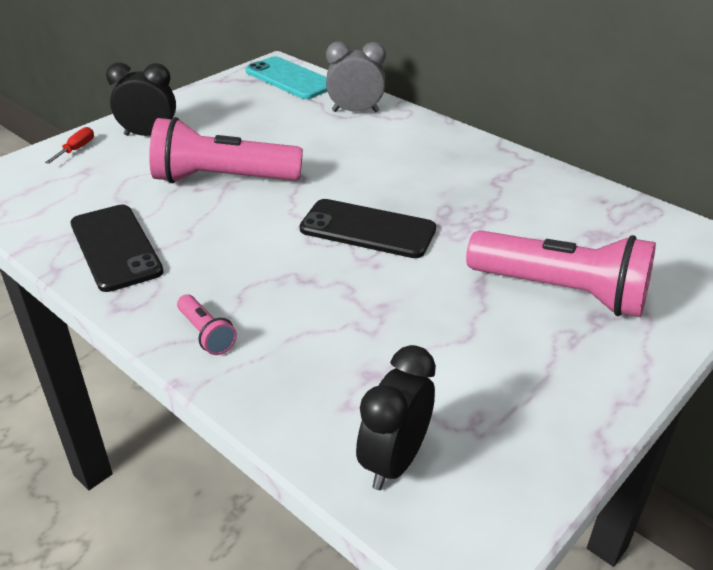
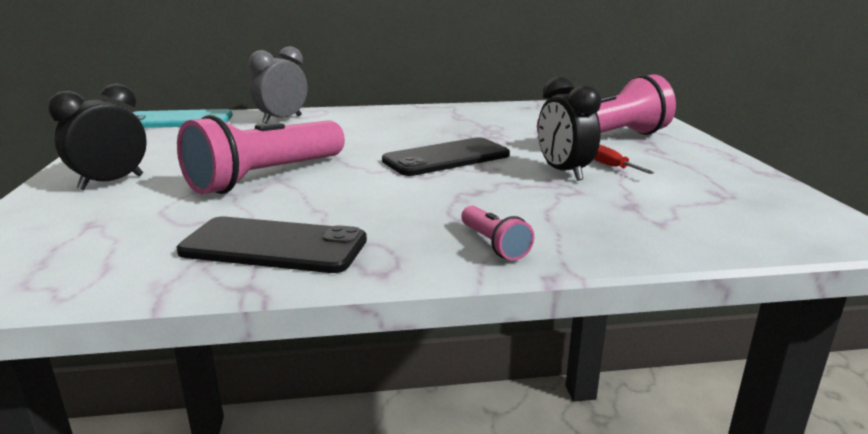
camera: 50 degrees left, 15 degrees down
(76, 149) = (36, 217): red screwdriver -> red screwdriver (612, 167)
(206, 334) = (494, 244): pink flashlight -> pink flashlight turned 60 degrees clockwise
(394, 461) = (742, 226): black clock -> black clock (563, 172)

